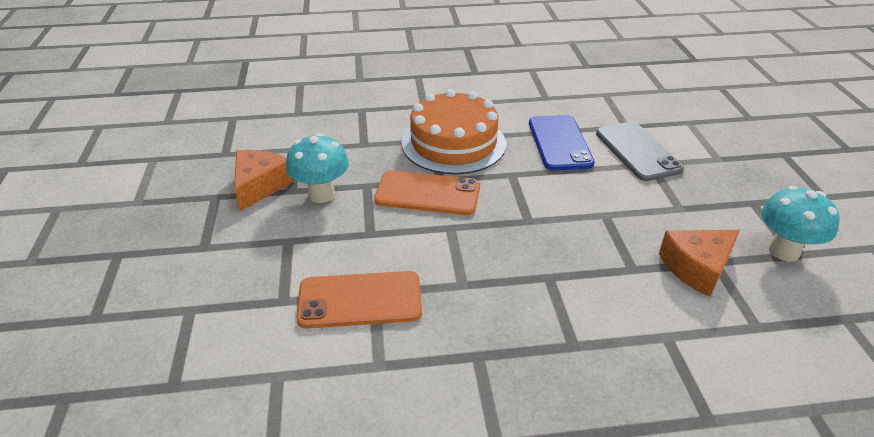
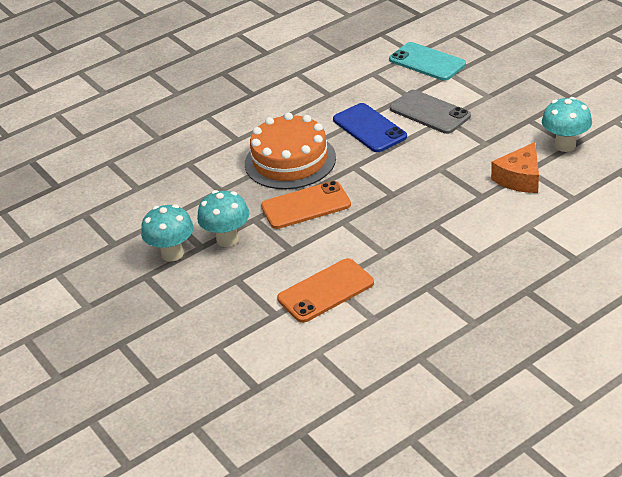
camera: 25 degrees left, 0 degrees up
(260, 186) = (172, 254): orange cheese -> turquoise mushroom
(670, 103) = (427, 62): none -> turquoise phone

